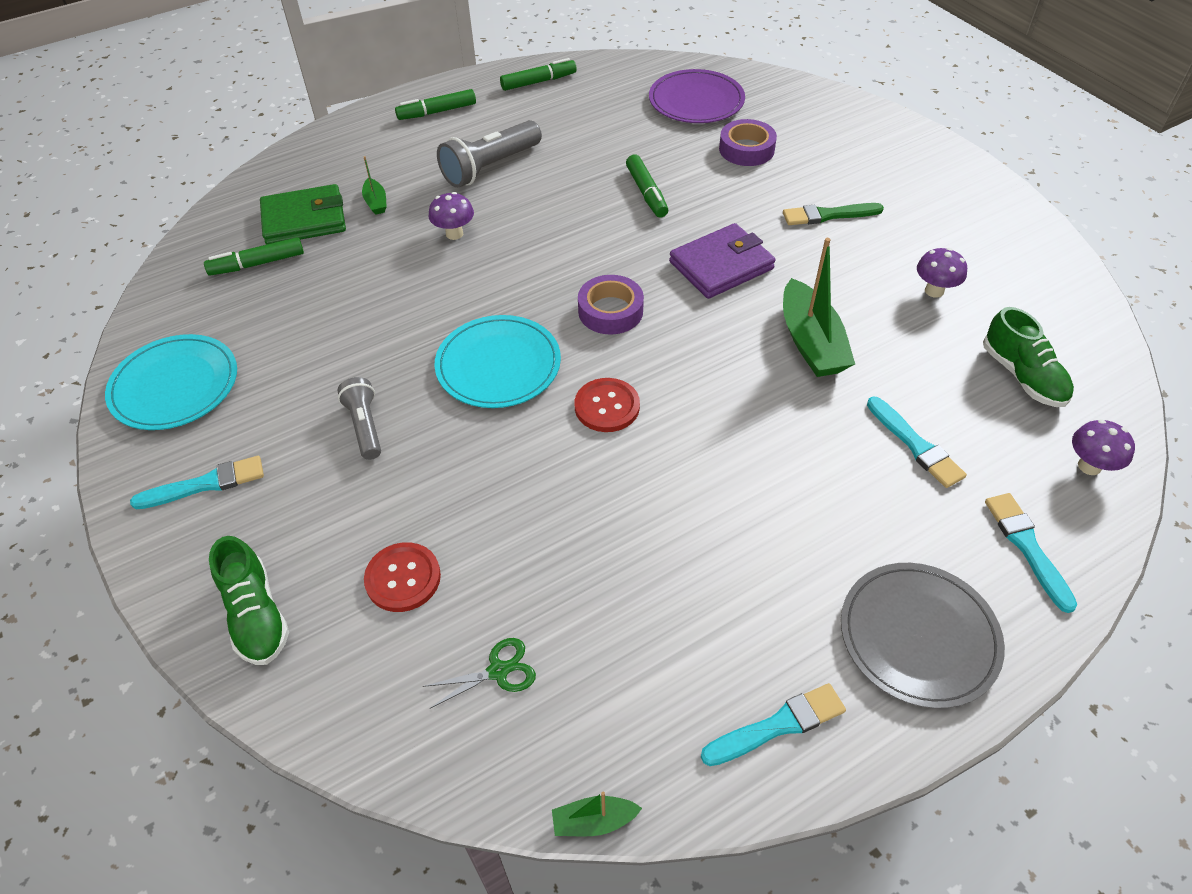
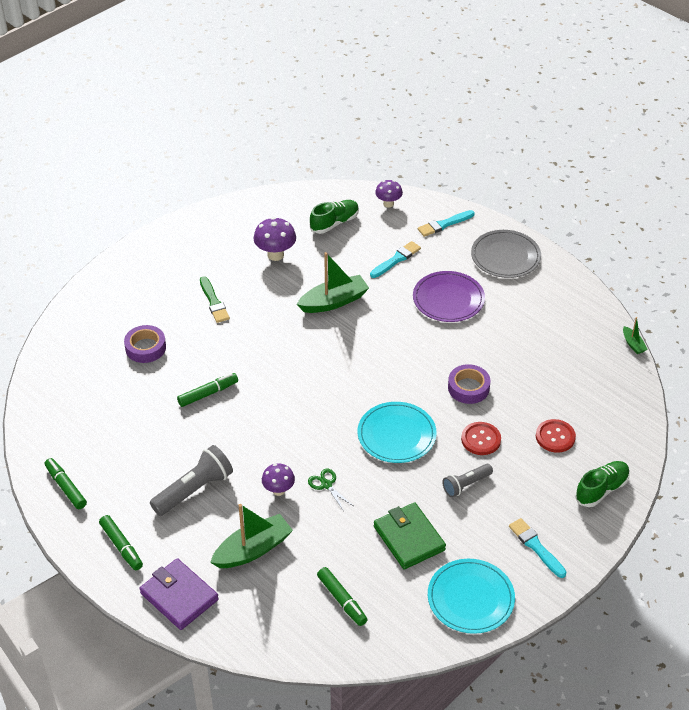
camera: 105 degrees left, 5 degrees down
(304, 219) = (284, 589): green wallet -> green wallet (409, 538)
(376, 202) = (253, 550): green boat -> green boat, size x2.07
(490, 167) = (194, 490): grey flashlight -> grey flashlight turned 75 degrees counterclockwise
(498, 671) = (585, 388): green scissors -> green scissors (326, 485)
(607, 406) = (412, 379): red button -> red button (481, 439)
(610, 311) = (333, 391): purple tape -> purple tape (468, 388)
(696, 101) = (84, 383): purple plate -> purple plate (448, 299)
(721, 265) = (276, 346): purple wallet -> purple wallet (179, 596)
(777, 725) = (566, 295): turquoise brush -> none
(934, 291) = (275, 255): purple mushroom -> purple mushroom, size x1.50

